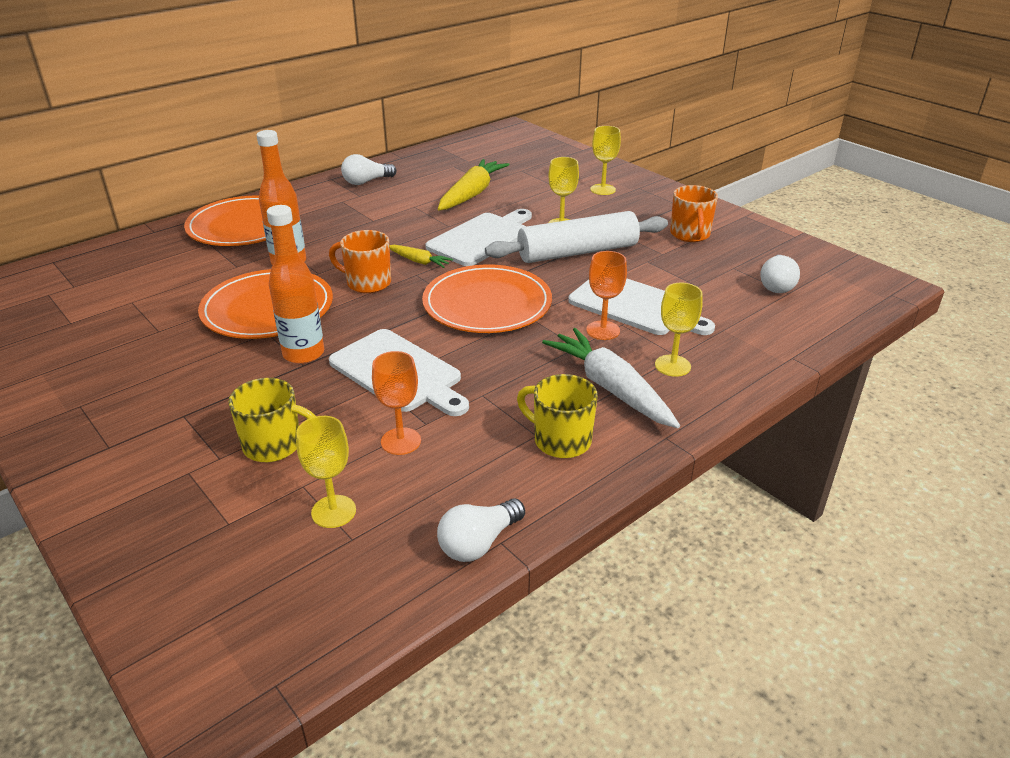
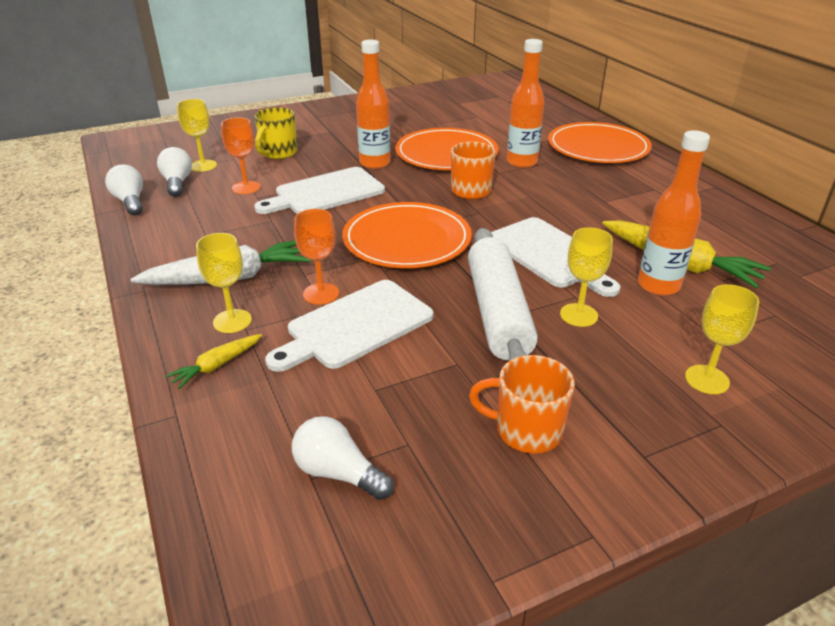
camera: 105 degrees right, 0 degrees up
(366, 182) = (710, 204): white light bulb -> white light bulb (177, 183)
(419, 261) = (505, 216): yellow carrot -> yellow carrot (217, 365)
(506, 201) = (658, 286): none -> orange bottle
(560, 440) = (189, 243): yellow mug -> none

